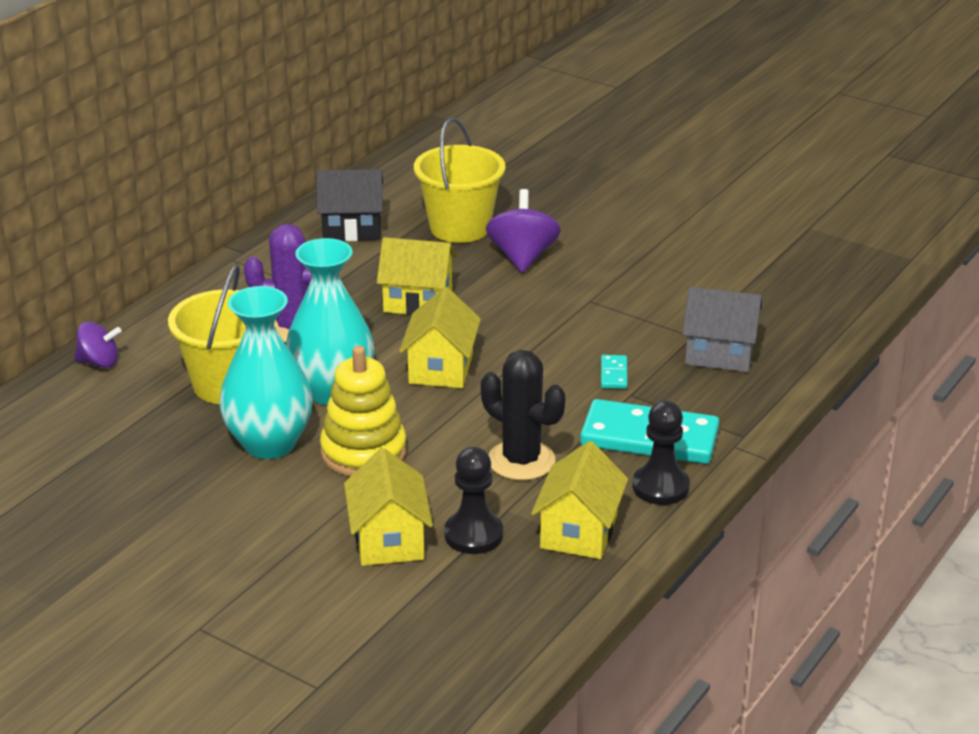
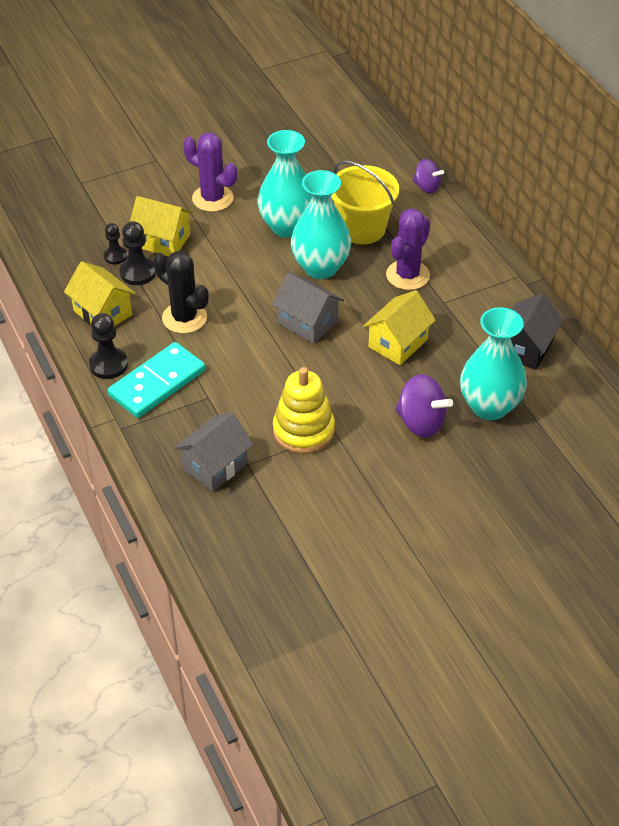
camera: 120 degrees right, 15 degrees up
(99, 362) = (426, 187): purple spinning top -> purple spinning top turned 90 degrees counterclockwise
(256, 531) = (212, 198): none -> purple cactus
(363, 452) = (248, 259): yellow stacking toy -> yellow stacking toy (303, 430)
(441, 368) = (308, 322): yellow house -> grey house
(459, 570) = (115, 256): none -> black pawn
(460, 227) = (489, 406): yellow bucket -> turquoise vase
(521, 461) = (184, 318): black cactus -> black cactus turned 60 degrees clockwise
(613, 374) = (236, 400): turquoise domino -> none

